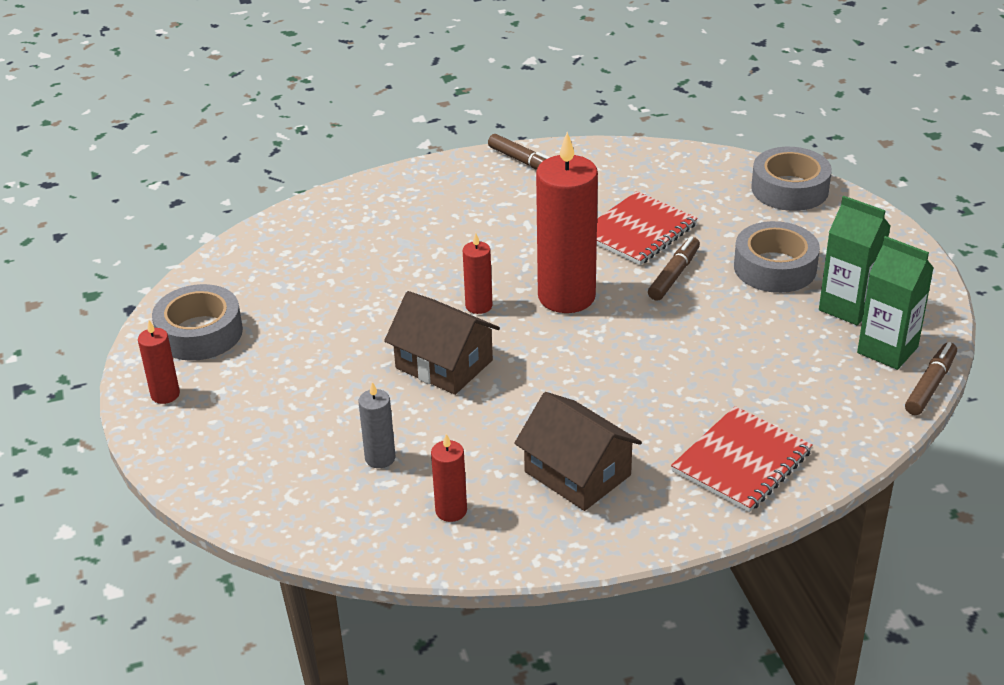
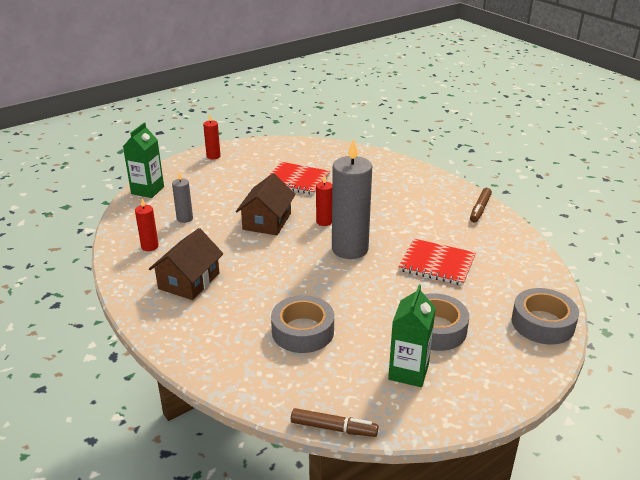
camera: 70 degrees right, 5 degrees down
(200, 333) = (261, 153): grey tape -> grey tape (303, 331)
(566, 296) = (350, 249): red candle -> grey candle
(674, 275) = (397, 286): brown marker -> none
(741, 462) = (216, 342): red notebook -> red notebook (297, 180)
(887, 350) = (366, 399): green carton -> green carton (147, 190)

